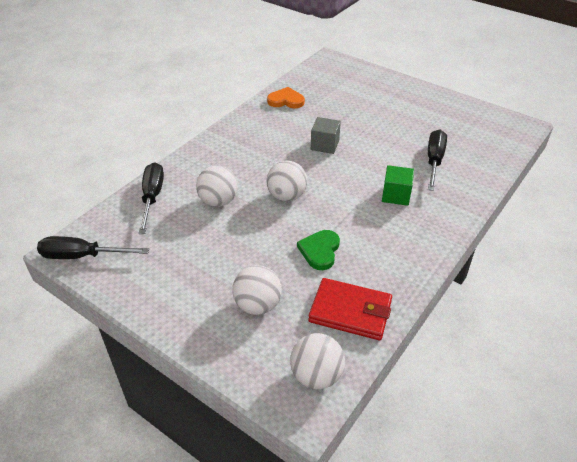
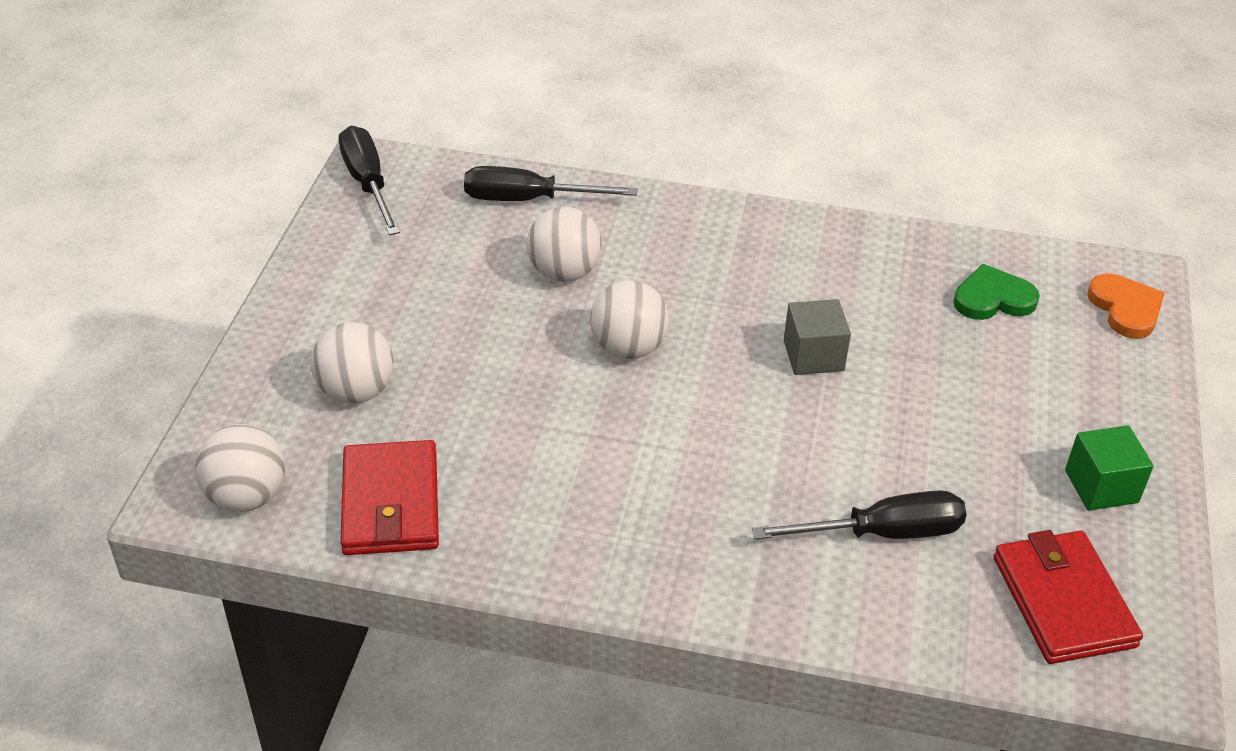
camera: 65 degrees right, 0 degrees up
(152, 197) = (528, 200): black screwdriver -> black screwdriver turned 150 degrees counterclockwise
(286, 100) = (919, 261): orange heart -> orange heart (1125, 308)
(320, 251) = (512, 429): green heart -> green heart (993, 298)
(396, 195) = (726, 496): green cube -> green cube (1101, 486)
(483, 132) = (1063, 601): none -> red wallet

